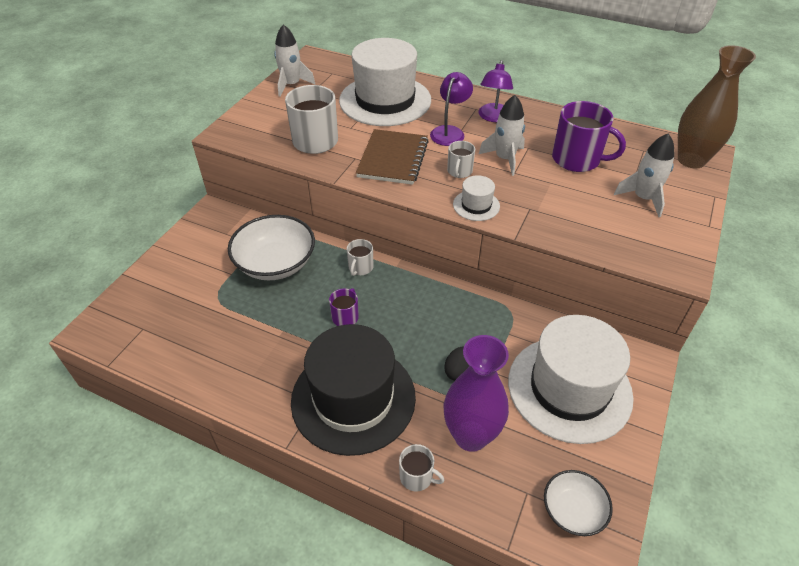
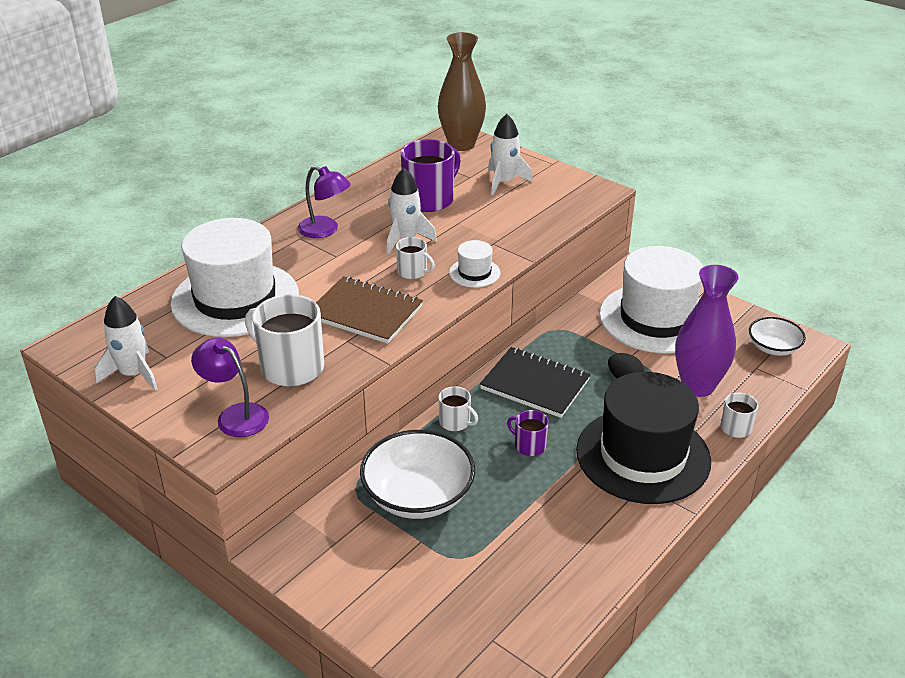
camera: 75 degrees left, 10 degrees down
(424, 308) = (535, 384): none -> black notebook
(449, 132) = (335, 264): purple lamp -> purple lamp (235, 415)

